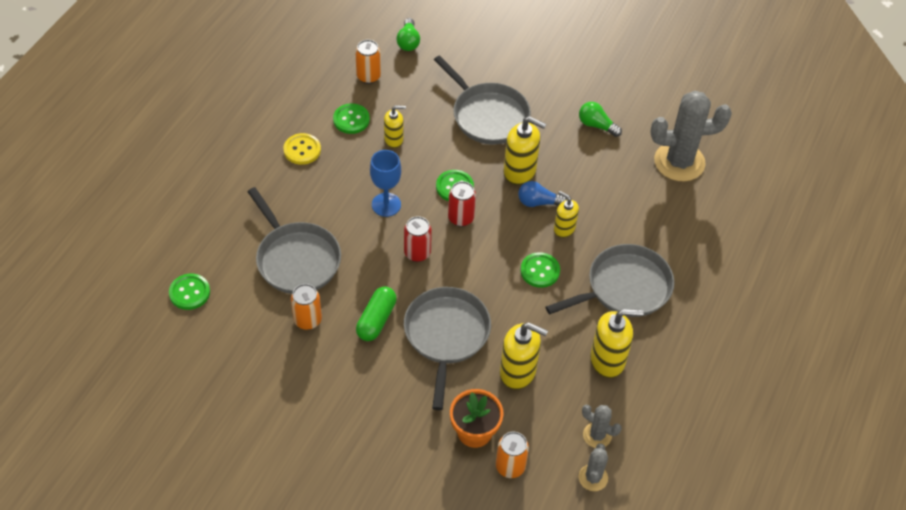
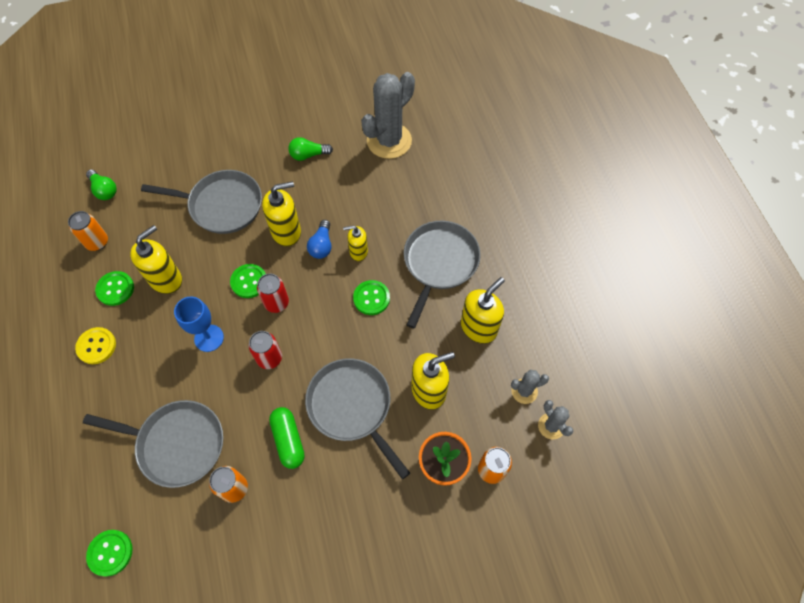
camera: 40 degrees left, 10 degrees up
(394, 139) = (166, 279): yellow soap dispenser -> yellow soap dispenser, size x1.63
(538, 202) = (321, 245): blue light bulb -> blue light bulb turned 45 degrees counterclockwise

